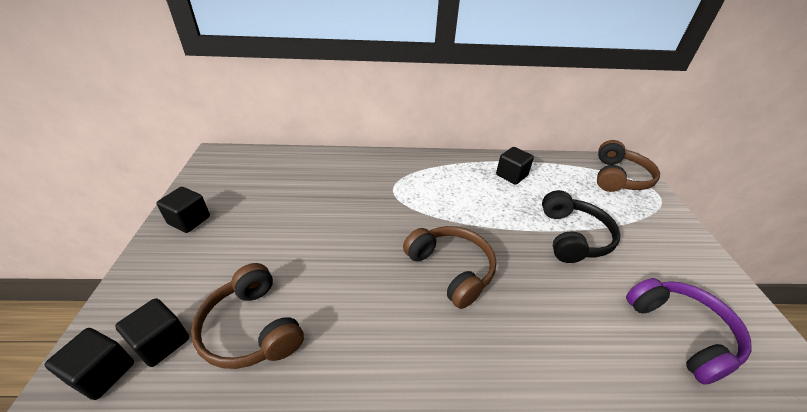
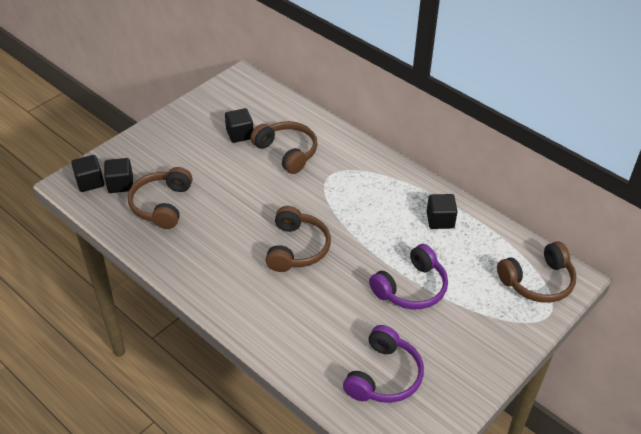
camera: 45 degrees right, 5 degrees up
(189, 220) = (185, 121): black cube -> black cube (240, 134)
(333, 192) = (287, 152): none -> brown headphones
(573, 236) = (411, 288): black headphones -> purple headphones

